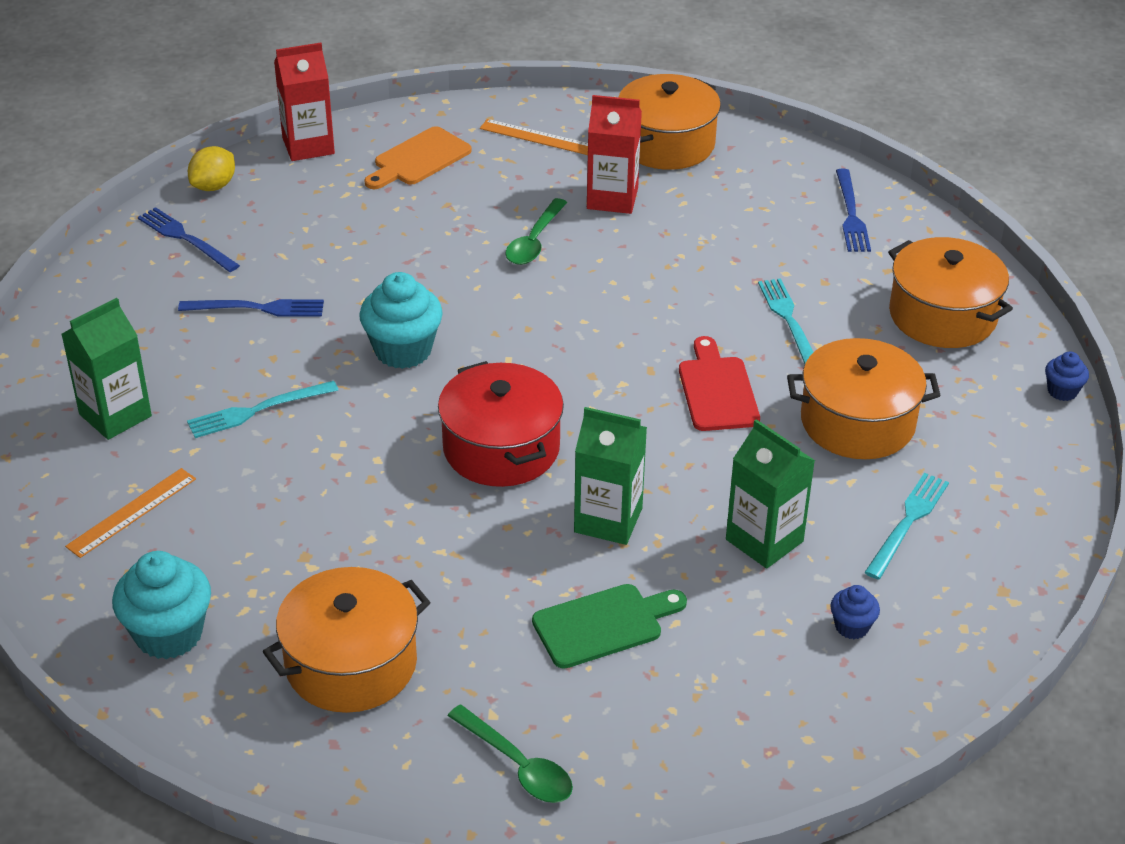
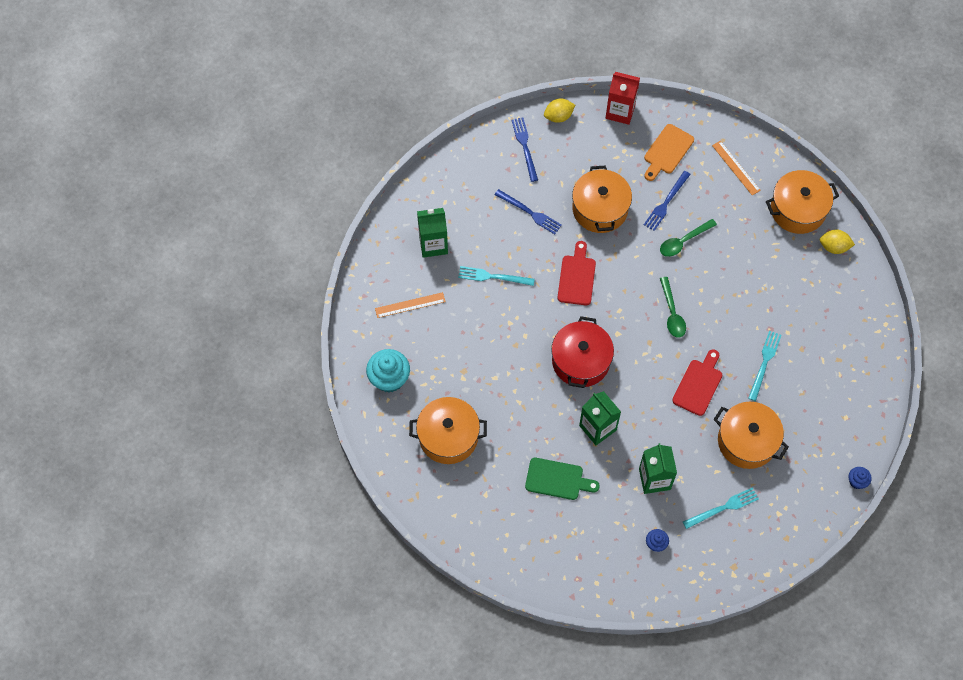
camera: 35 degrees right, 25 degrees up
(403, 350) = (577, 277): turquoise cupcake -> red cutting board
(419, 159) = (667, 151): orange cutting board -> orange cutting board turned 45 degrees counterclockwise
(518, 765) = (479, 523): green spoon -> green spoon (672, 313)
(612, 198) = (742, 233): red carton -> none
(755, 160) = (834, 247): none -> yellow lemon
(851, 214) = (851, 312): blue fork -> blue fork (666, 202)
(942, 315) = (840, 403): orange pot -> orange pot (600, 209)

